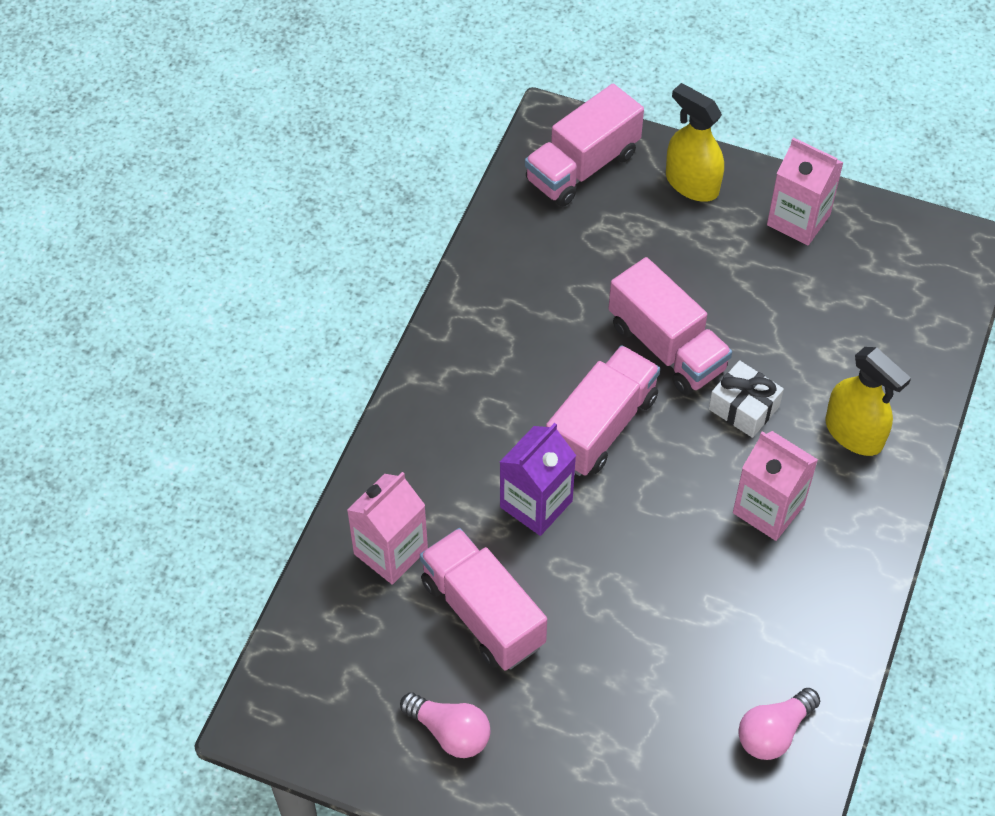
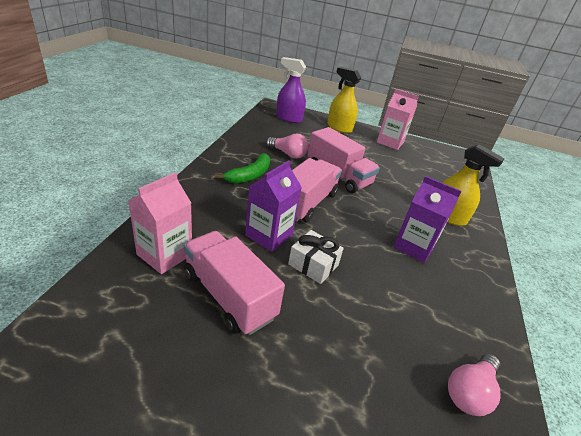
camera: 10 degrees left, 20 degrees down
(450, 732) = (191, 390): pink light bulb -> pink light bulb (288, 154)
(503, 366) = (249, 175): none -> green banana
(582, 167) = (288, 118): pink truck -> purple spray bottle
(743, 408) = (385, 201): white gift -> white gift (313, 265)
(768, 509) = (414, 246): pink carton -> purple carton

